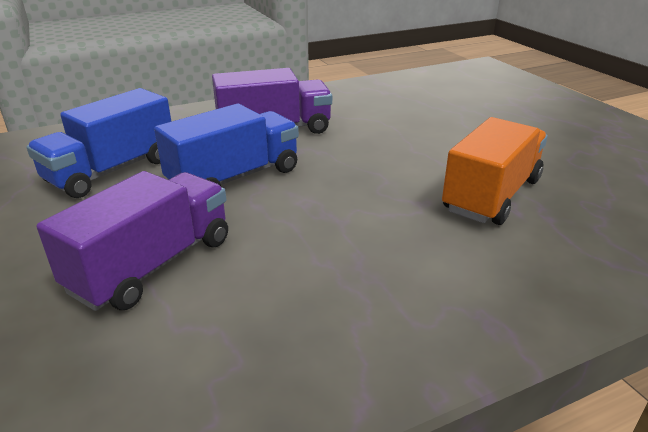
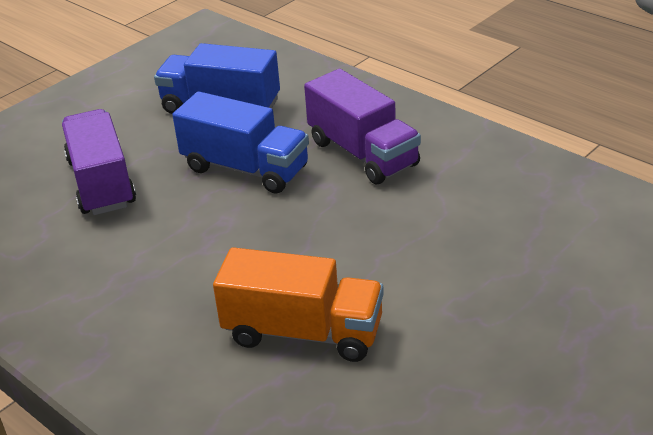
camera: 70 degrees right, 5 degrees up
(152, 265) = (101, 183): purple truck -> purple truck turned 120 degrees counterclockwise

